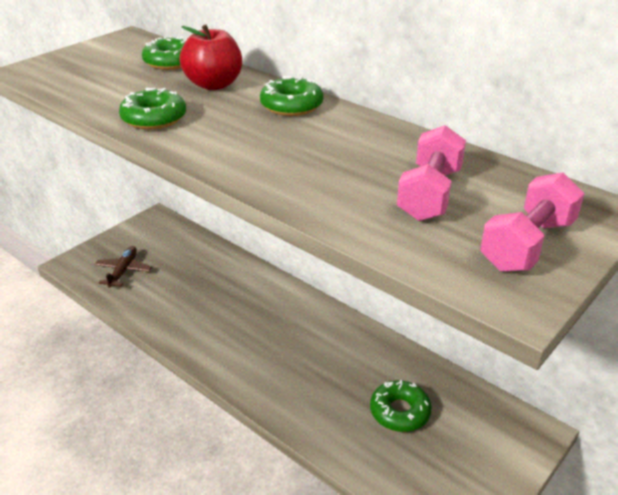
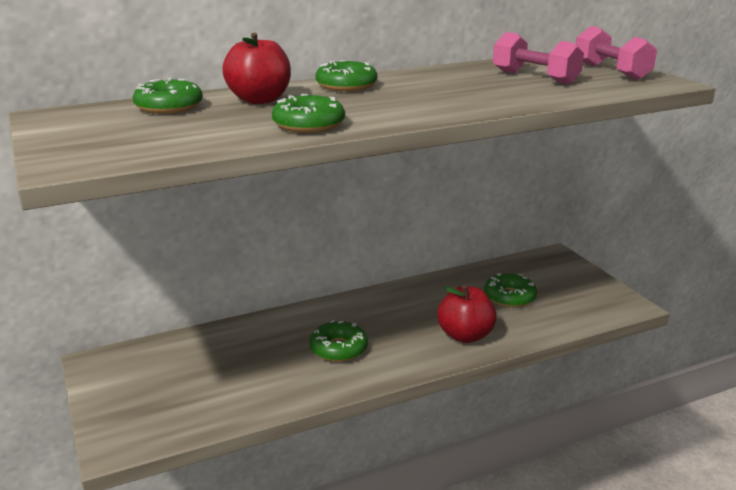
camera: 65 degrees left, 10 degrees down
(123, 271) = (179, 404): brown plane -> none
(231, 321) = (338, 349): none -> green donut
(299, 396) = (465, 335): none -> red apple

